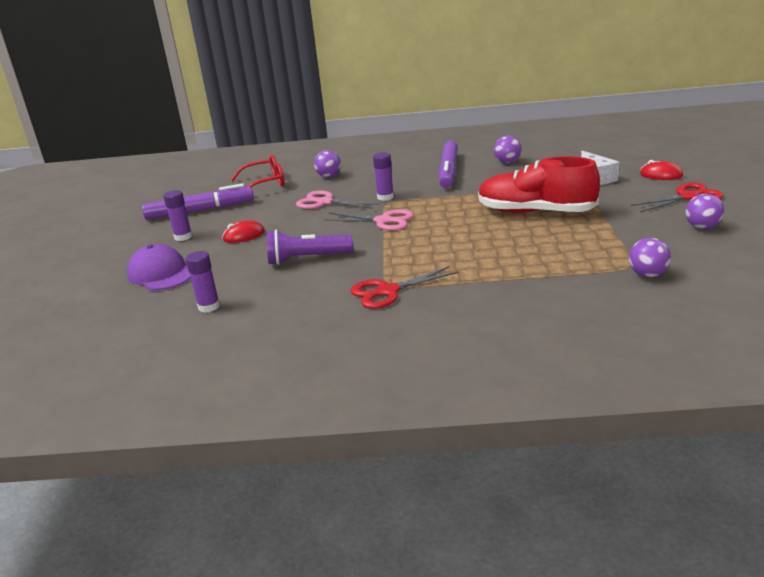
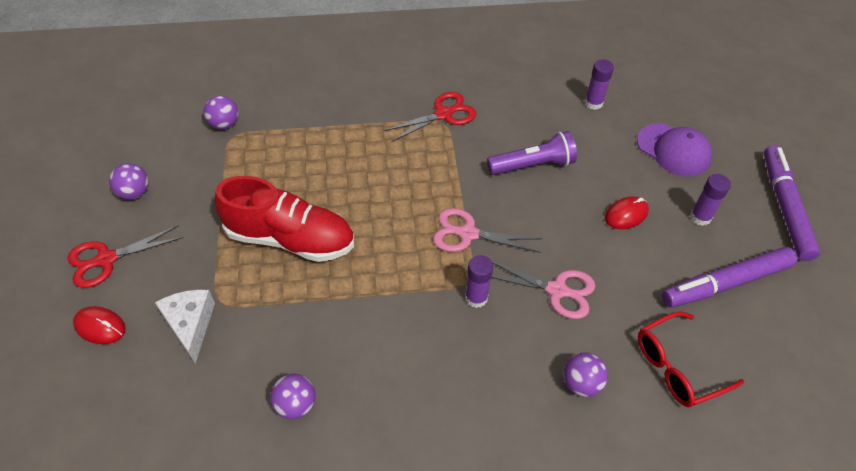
camera: 170 degrees right, 25 degrees up
(448, 171) = (390, 379): purple marker -> purple marker (784, 207)

